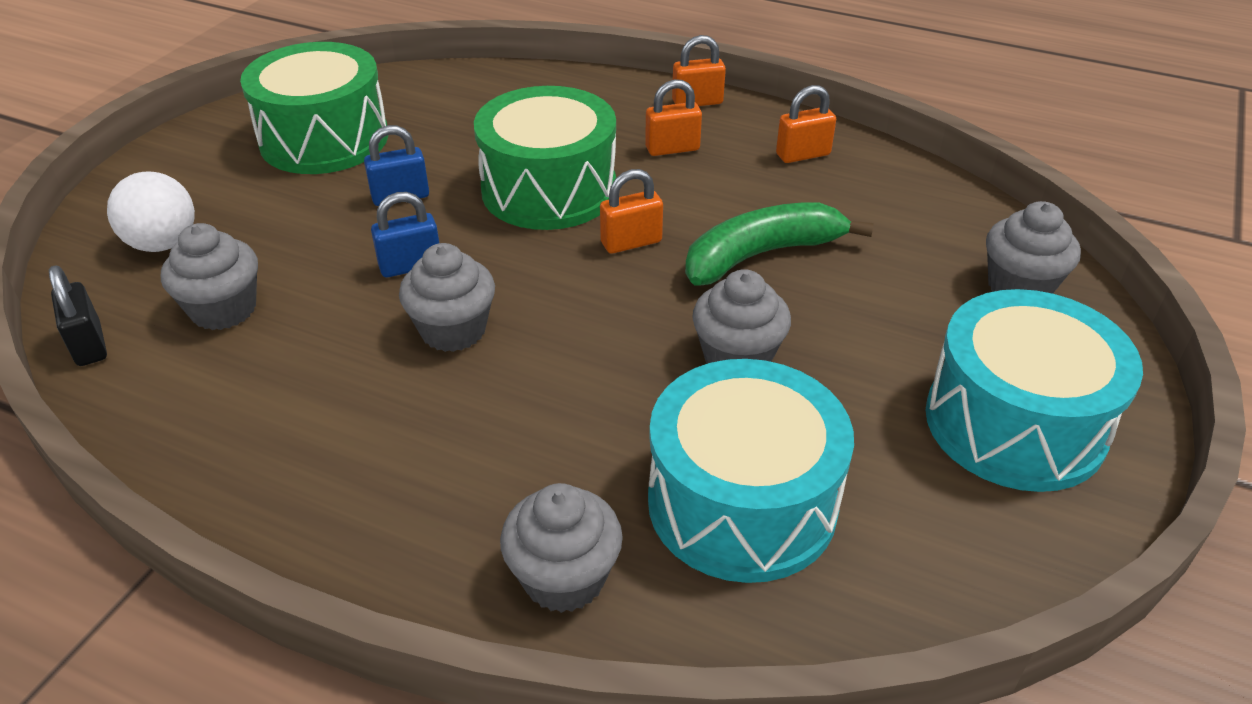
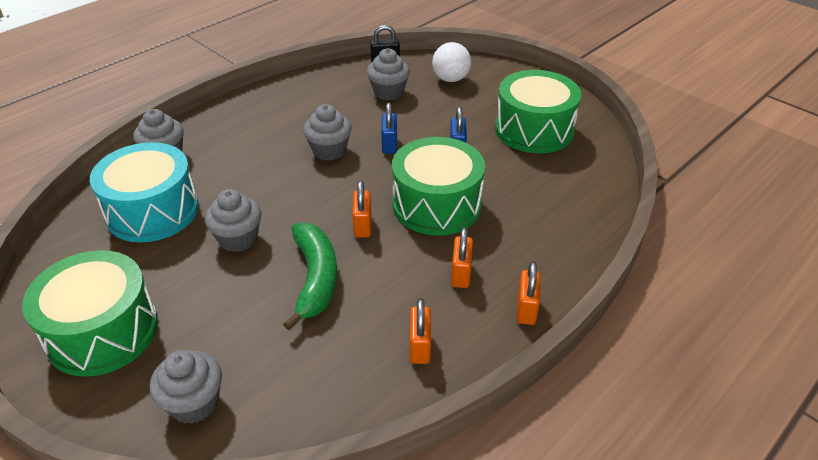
camera: 110 degrees right, 0 degrees up
(1014, 423) = (103, 332): turquoise drum -> green drum

